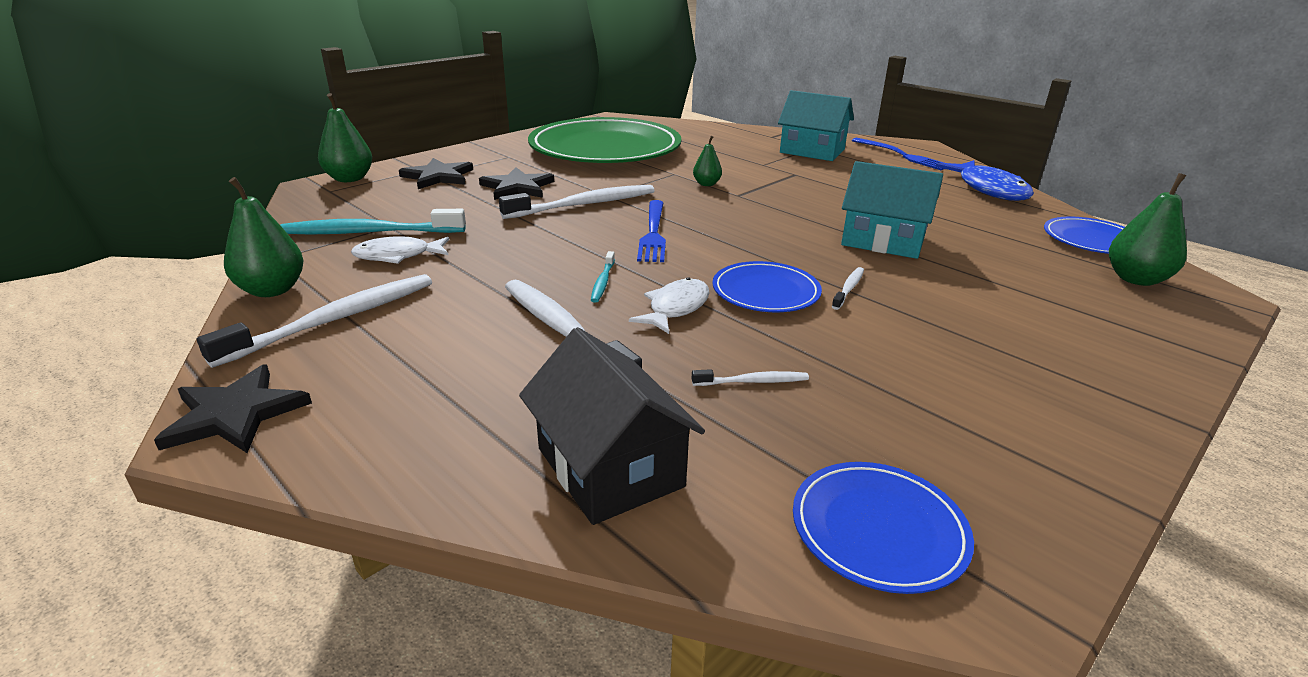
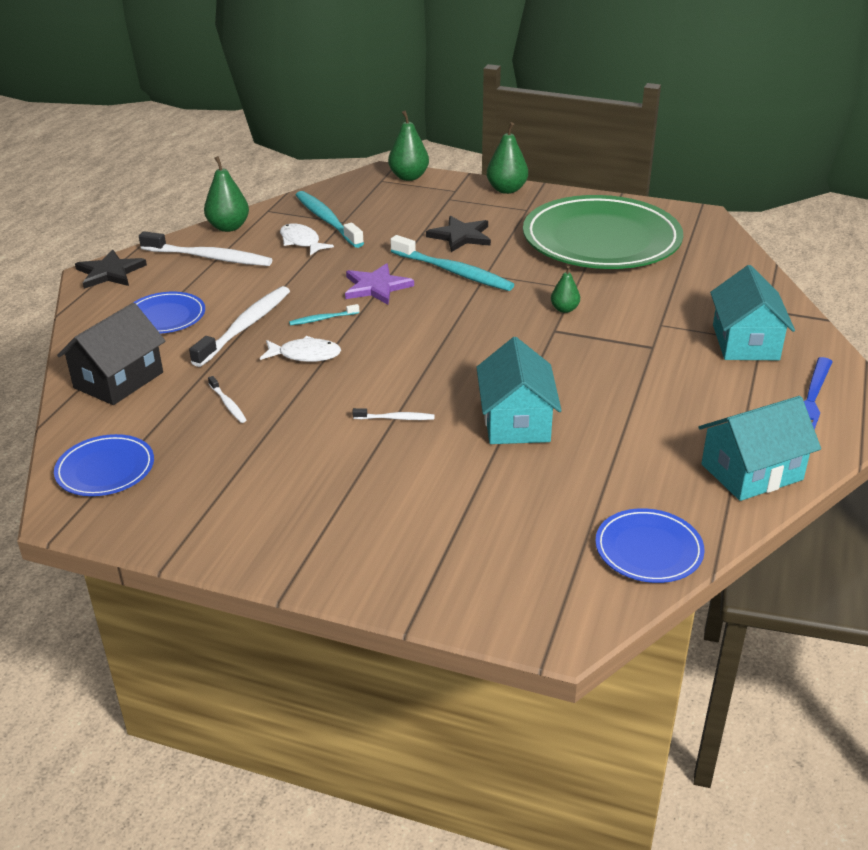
camera: 65 degrees right, 5 degrees up
(438, 176) = (448, 202): black star -> none
(566, 241) = (376, 287): none -> purple star
(584, 205) = (453, 272): white toothbrush -> turquoise toothbrush
(653, 233) = (425, 314): blue fork -> none
(765, 292) = (359, 384): blue plate -> blue plate (165, 317)
(989, 189) = (751, 472): blue fish -> turquoise house
(1136, 279) = (558, 577): green pear -> green pear (506, 190)

